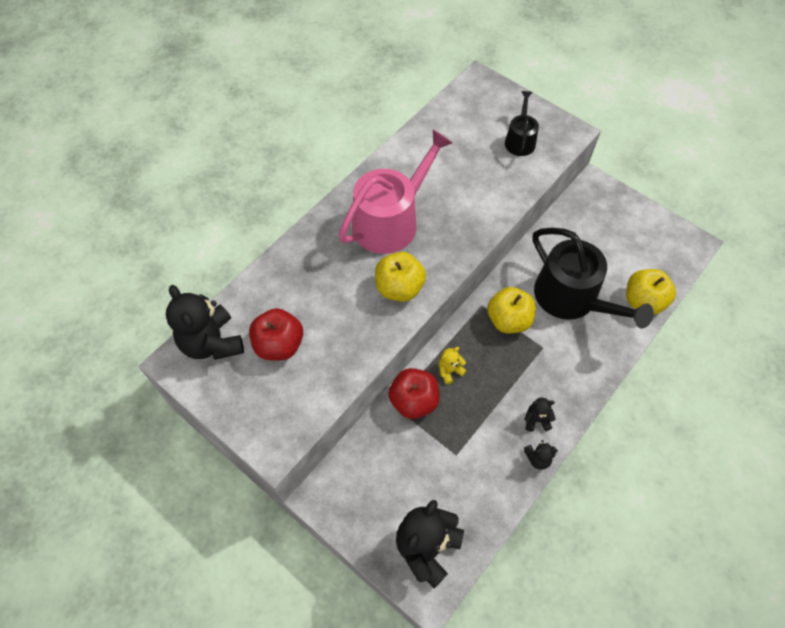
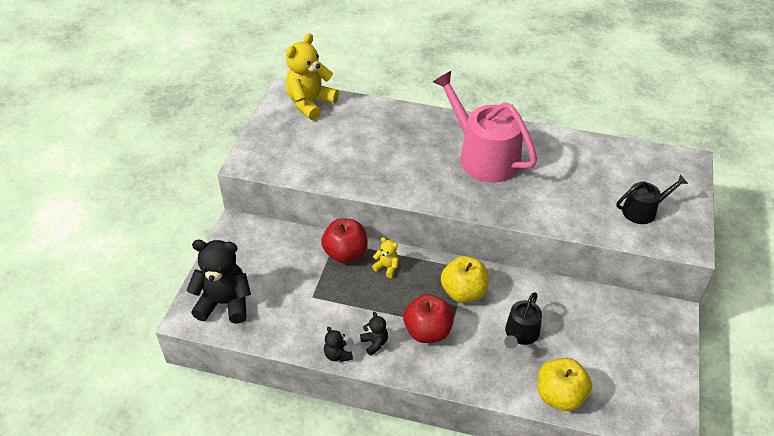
camera: 65 degrees right, 15 degrees down
(212, 343) = (310, 103): black teddy bear -> yellow teddy bear
(279, 345) = (328, 136): red apple -> red apple (427, 331)
(391, 220) = (483, 156): pink watering can -> pink watering can turned 150 degrees counterclockwise
(399, 288) = (421, 182): yellow apple -> none
(572, 298) = (520, 334): black watering can -> black watering can, size x0.52

